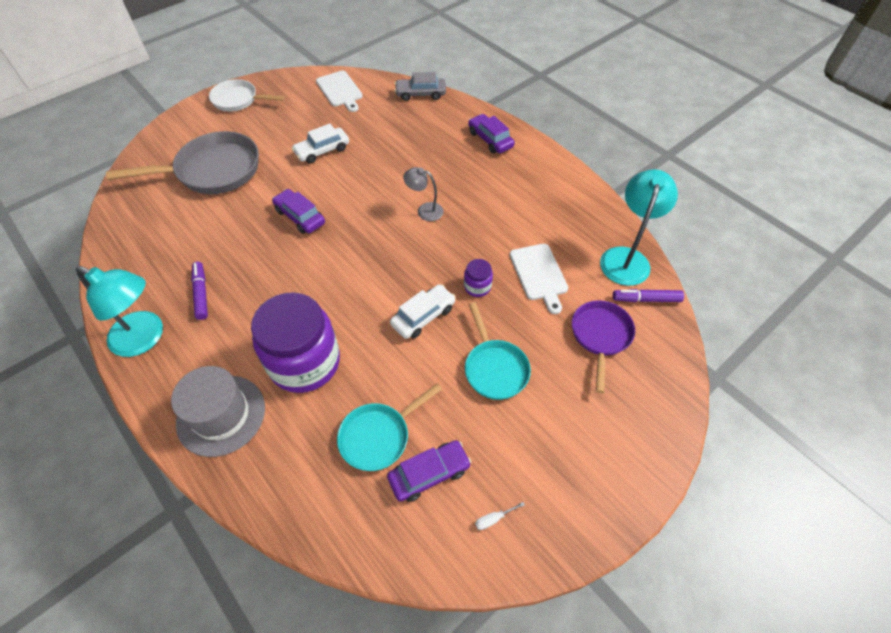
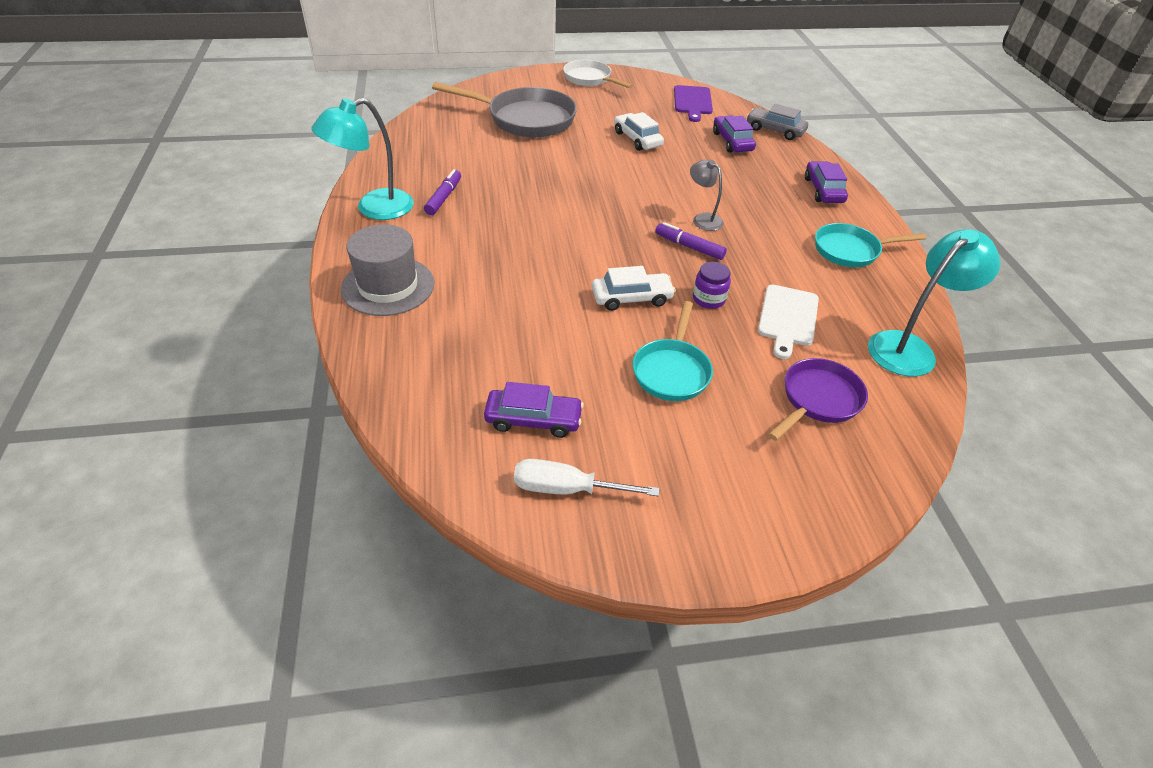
camera: 30 degrees right, 10 degrees down
(145, 338) = (374, 208): turquoise lamp -> turquoise lamp turned 90 degrees clockwise
(300, 217) = (575, 178): purple car -> purple car (732, 141)
(305, 362) = (489, 282): purple jar -> none
(322, 150) = (637, 139): white car -> white car turned 60 degrees clockwise
(340, 90) = (692, 102): white cutting board -> purple cutting board
(378, 436) = (510, 367): turquoise pan -> turquoise pan (850, 250)
(493, 519) = (567, 489): white screwdriver -> white screwdriver, size x2.18
(646, 299) = (905, 394): purple marker -> purple marker (689, 247)

